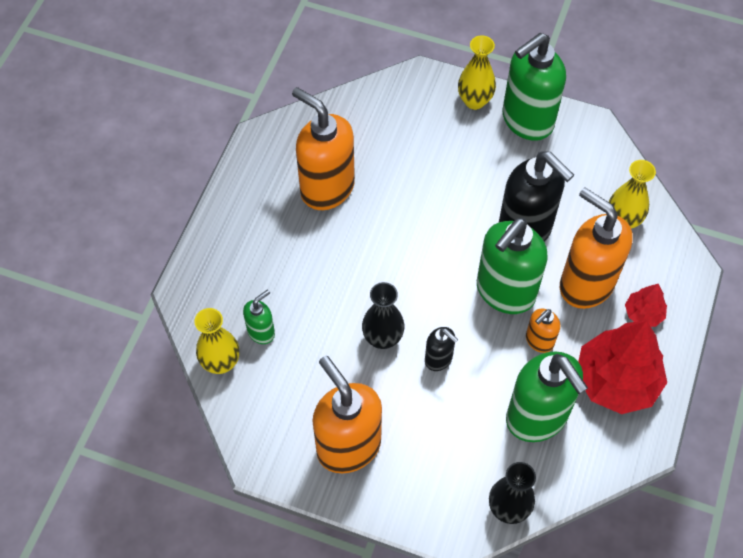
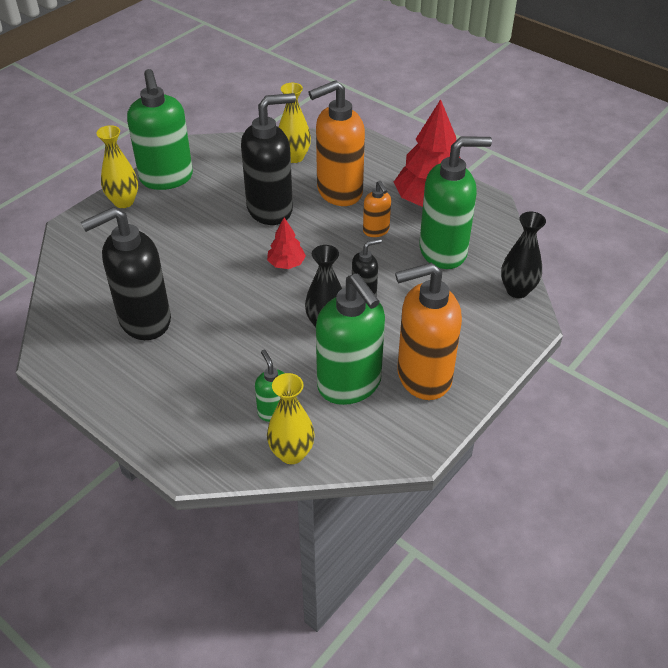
camera: 70 degrees left, 15 degrees down
(326, 188) = (144, 321): orange soap dispenser -> black soap dispenser
(505, 292) = (321, 237): green soap dispenser -> green soap dispenser (349, 385)
(643, 313) = (379, 171): red tree -> red tree (286, 264)

